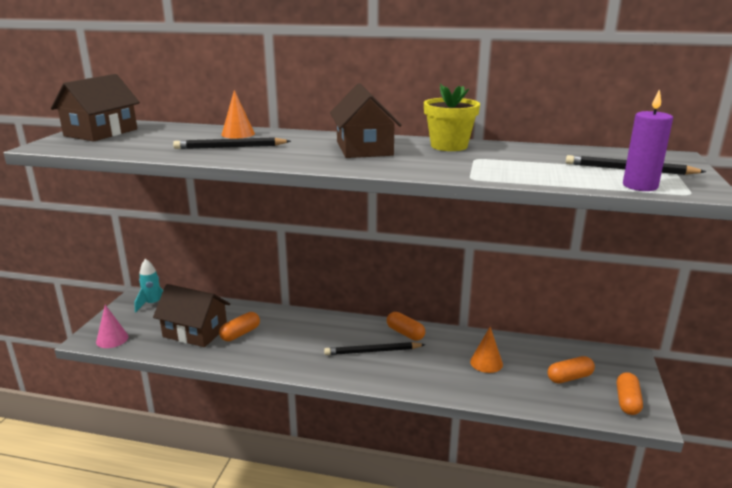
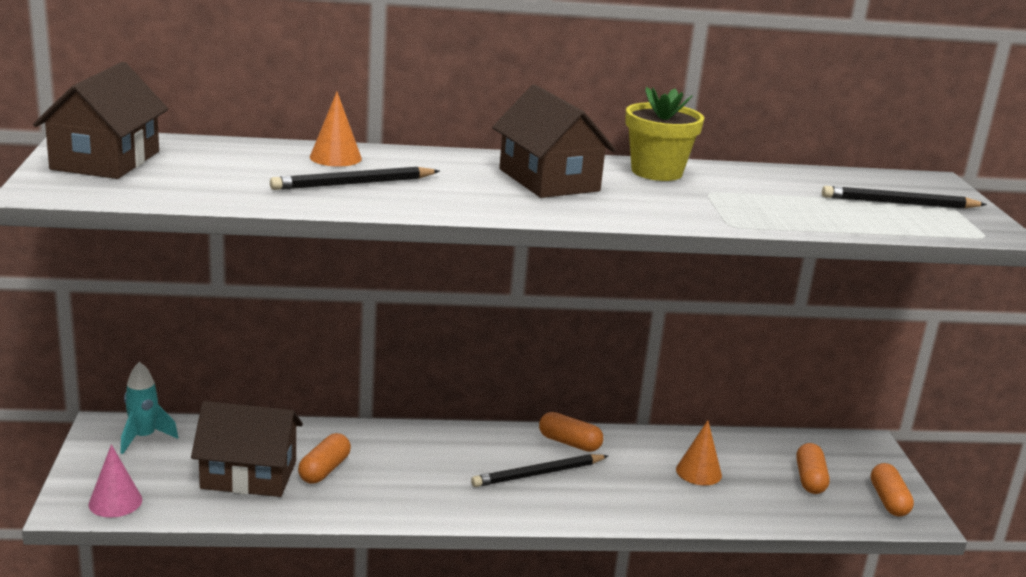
camera: 20 degrees left, 0 degrees up
(569, 378) = (810, 479): orange capsule -> orange capsule turned 45 degrees counterclockwise
(640, 186) = (927, 228): purple candle -> none

